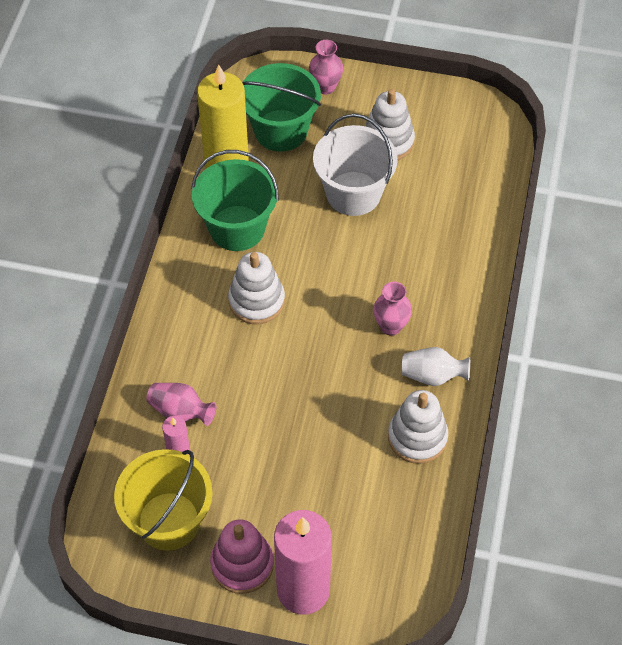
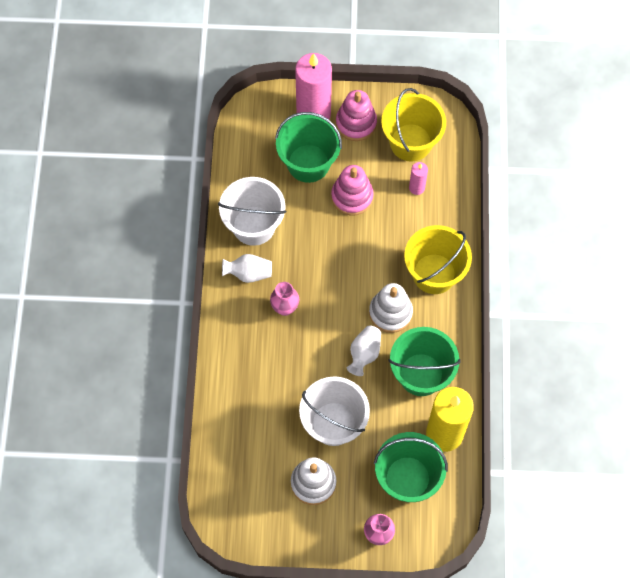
camera: 170 degrees right, 10 degrees up
(180, 412) = (423, 217): pink vase -> none
(188, 338) = (434, 274): none -> yellow bucket
(272, 455) = (352, 197): none -> pink stacking toy
(300, 260) = (364, 354): none -> white vase
(325, 514) = (308, 163): none -> green bucket
(417, 437) = (254, 225): white stacking toy -> white bucket

